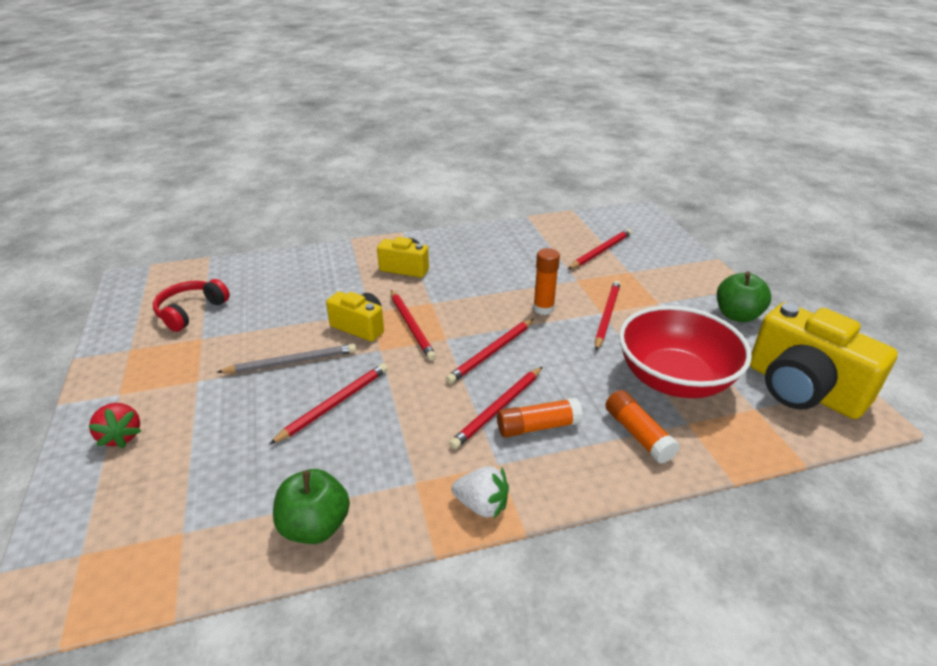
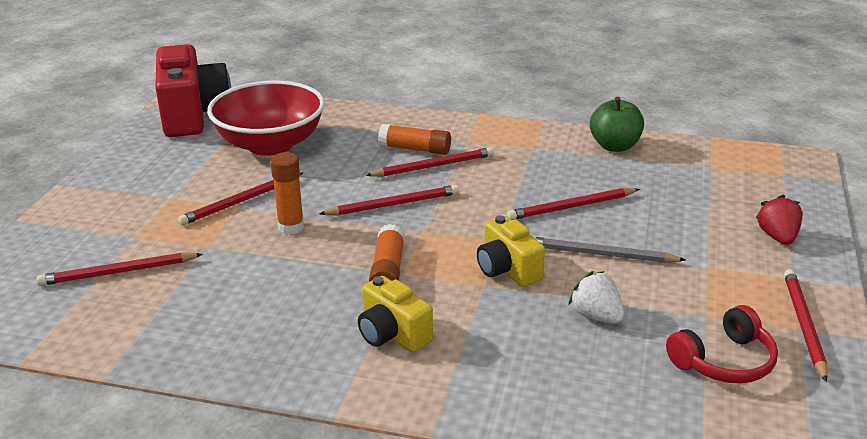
camera: 150 degrees left, 5 degrees down
(411, 326) = (449, 253): red pencil -> red pencil (803, 325)
(482, 505) = (496, 127): white strawberry -> white strawberry (596, 316)
(638, 434) = (350, 127): orange glue stick -> orange glue stick (388, 270)
(737, 315) = (128, 166): green apple -> none
(802, 389) = (193, 115): yellow camera -> red camera

